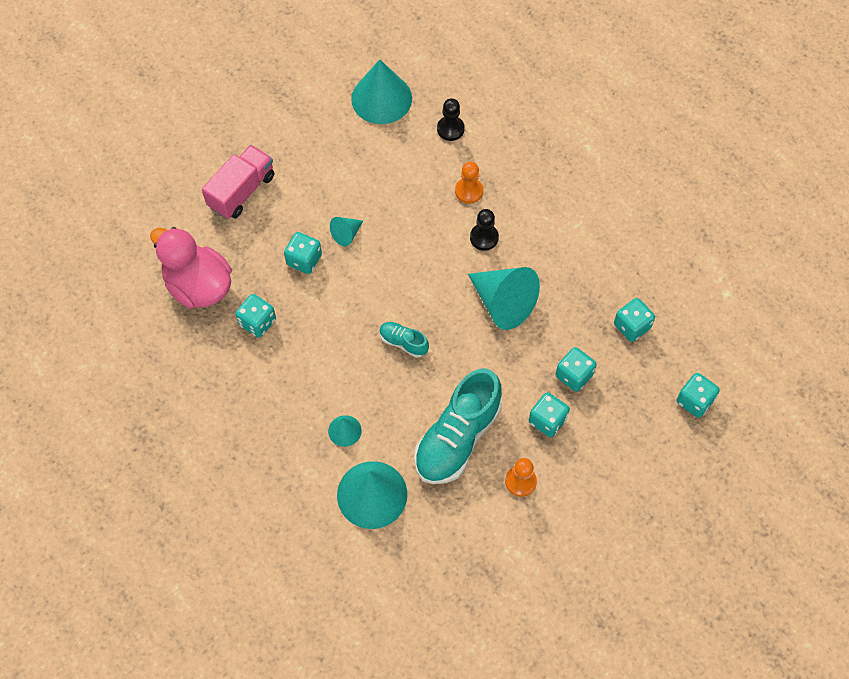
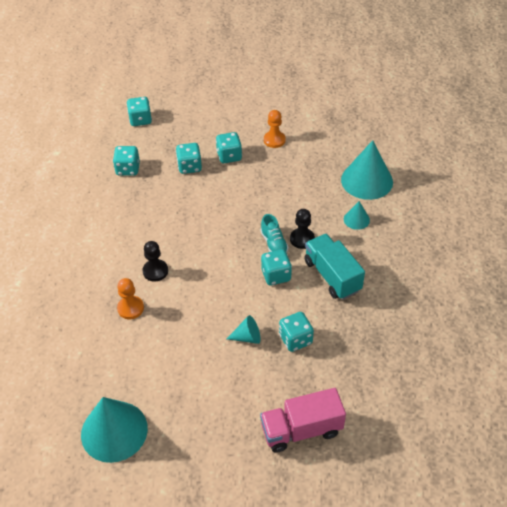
camera: 140 degrees left, 15 degrees down
(198, 286) = (393, 373): pink duck -> none
(257, 322) = (365, 318): turquoise dice -> turquoise dice (276, 275)
(319, 345) = (332, 276): none -> turquoise truck
(450, 129) = (91, 364): black pawn -> black pawn (302, 239)
(457, 438) = (289, 177): turquoise shoe -> none
(503, 303) = (187, 226): turquoise cone -> none

